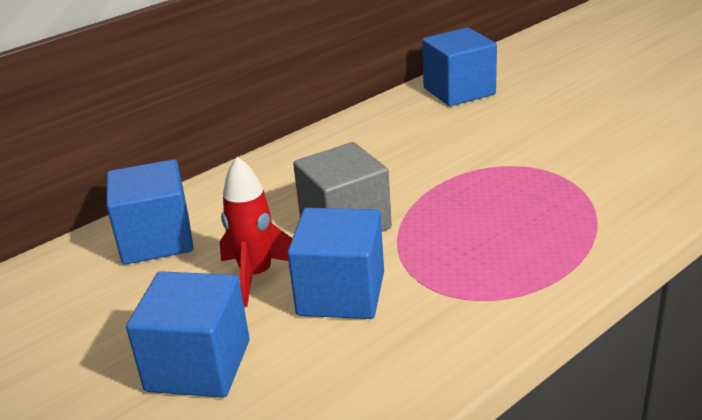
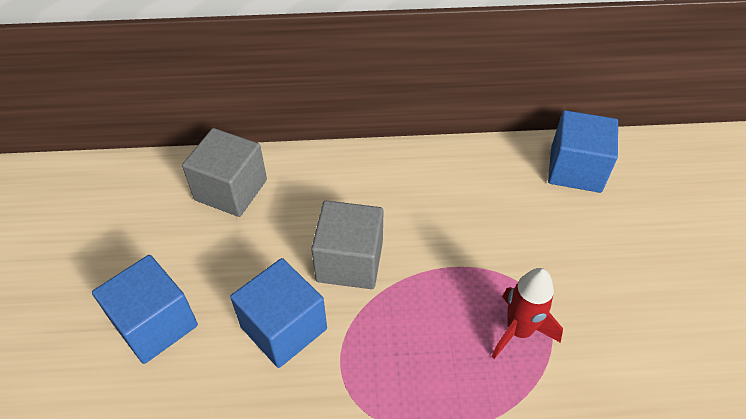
camera: 35 degrees right, 20 degrees up
(156, 240) = (231, 190): blue cube -> grey cube
(256, 275) = (254, 269): red rocket -> red rocket (518, 330)

